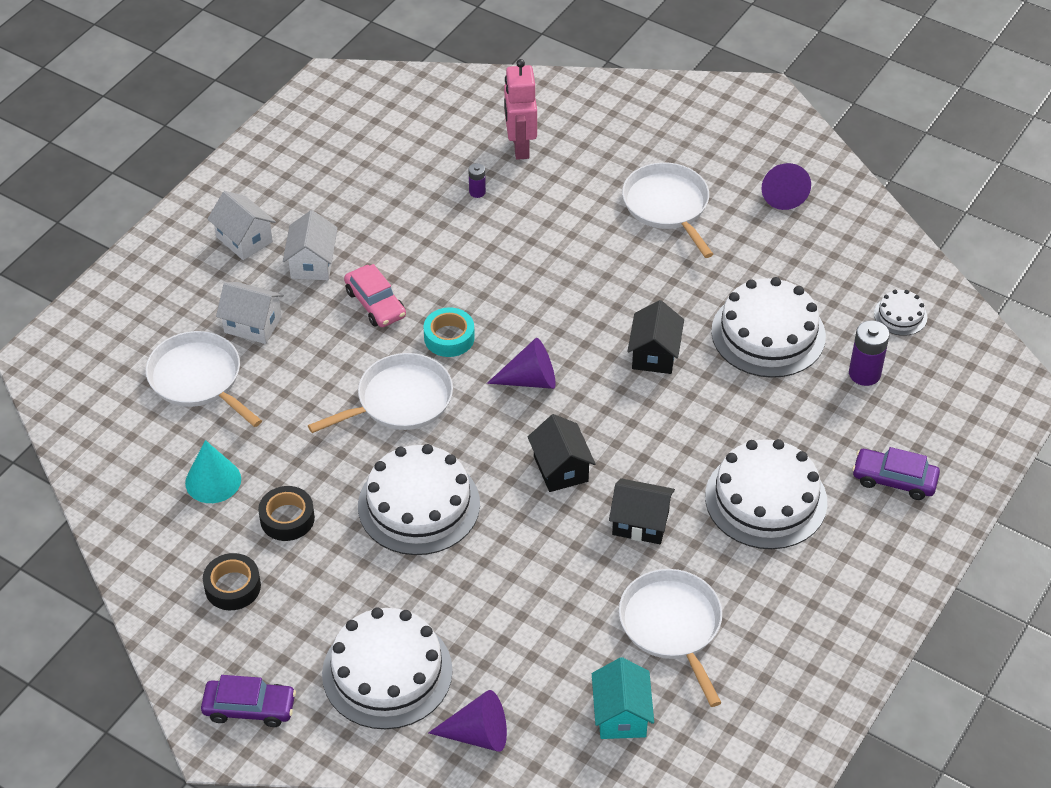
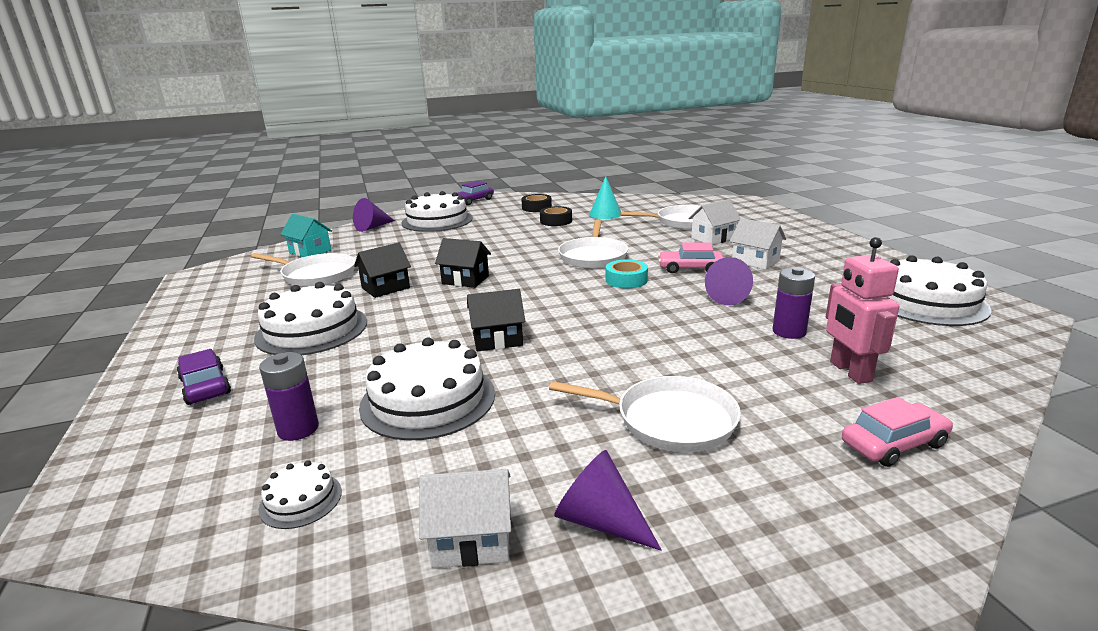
camera: 130 degrees right, 25 degrees down
(244, 239) = (802, 250): white house -> white house (471, 540)
(419, 505) = (511, 244): white cake -> white cake (927, 302)
(477, 192) = (789, 331): purple battery -> purple battery, size x1.80
(520, 146) = (850, 371): pink robot -> pink robot turned 135 degrees counterclockwise
(530, 380) = (548, 292): purple cone -> purple cone (730, 296)
(599, 112) = (894, 444): none -> pink car
(654, 354) = (497, 339): black house -> black house turned 60 degrees counterclockwise
(894, 480) = (205, 386): purple car -> purple car turned 90 degrees counterclockwise

